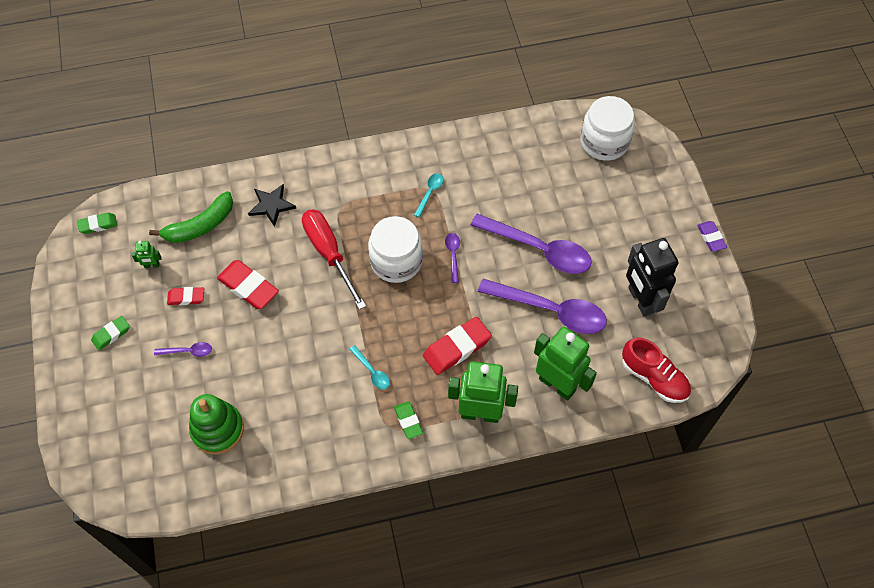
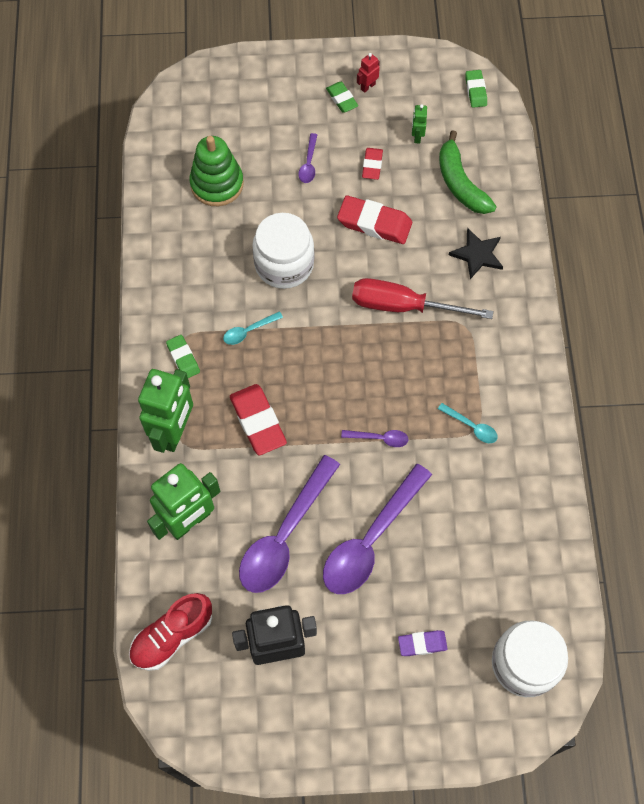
camera: 100 degrees right, 5 degrees up
(95, 314) = (367, 86): none -> red robot
(248, 287) = (374, 223): red eraser -> red eraser turned 60 degrees clockwise
(329, 253) = (403, 306): red screwdriver -> red screwdriver turned 150 degrees counterclockwise
(396, 261) = (381, 375): white jar -> white jar (284, 264)
(408, 421) = (183, 358): green eraser -> green eraser turned 75 degrees clockwise
(711, 237) = (352, 768): purple eraser -> purple eraser (422, 644)

